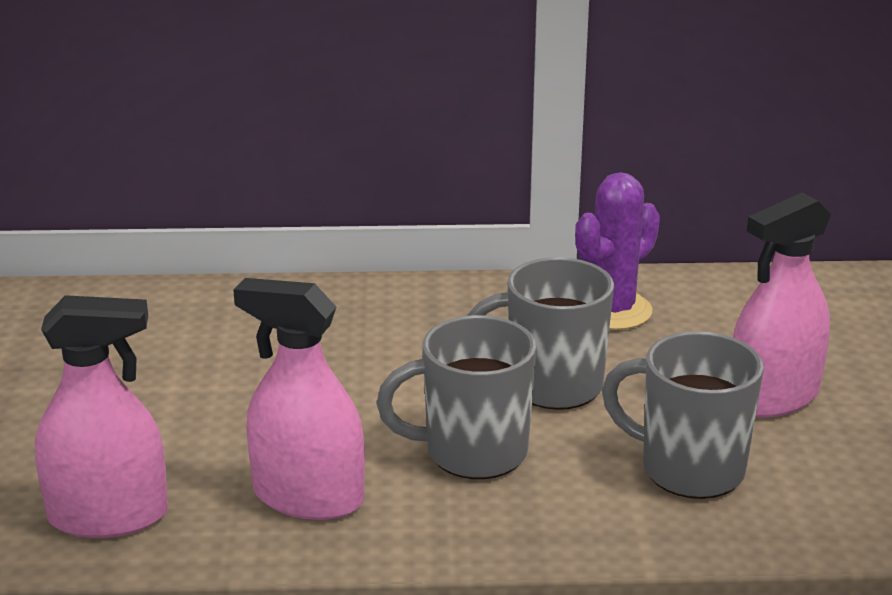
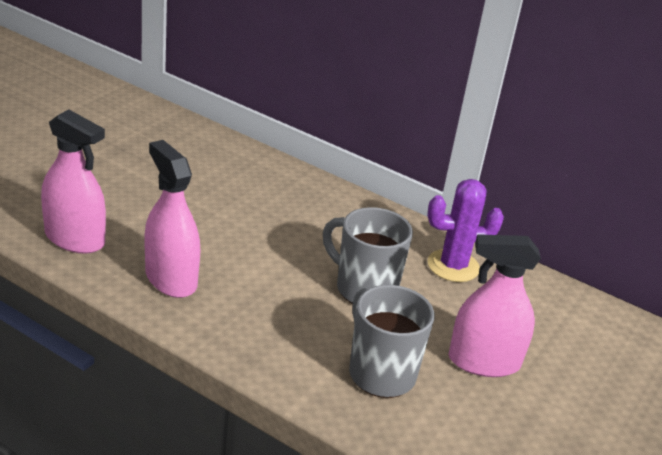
camera: 30 degrees right, 5 degrees up
(472, 452) = (277, 301): grey mug -> none

